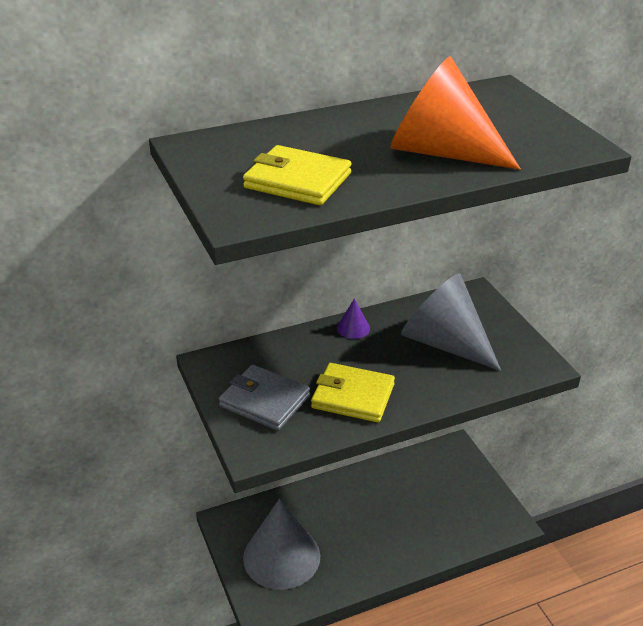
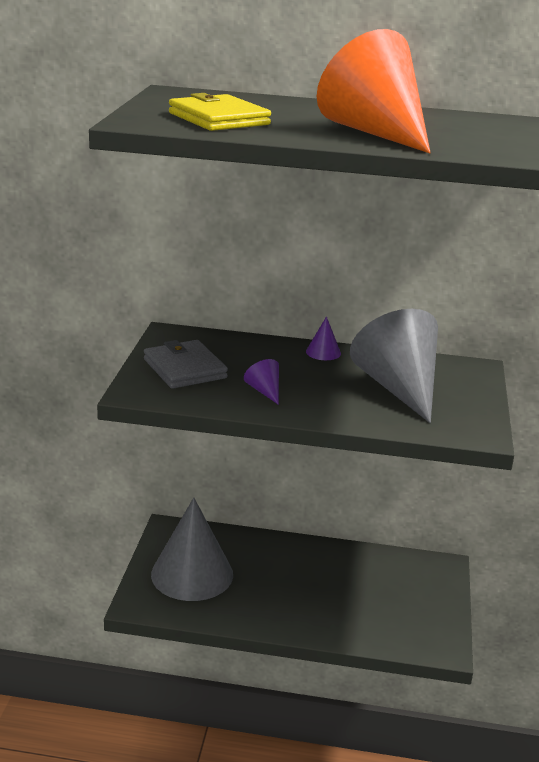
camera: 30 degrees right, 10 degrees down
(353, 396) = (264, 391): yellow wallet -> purple cone

